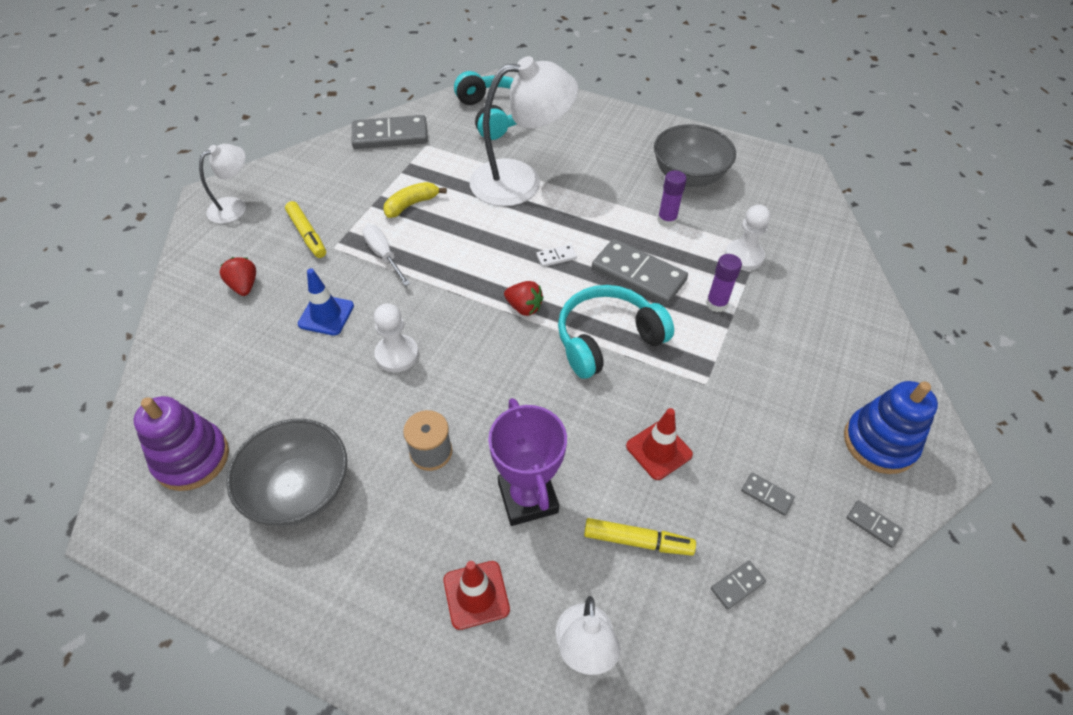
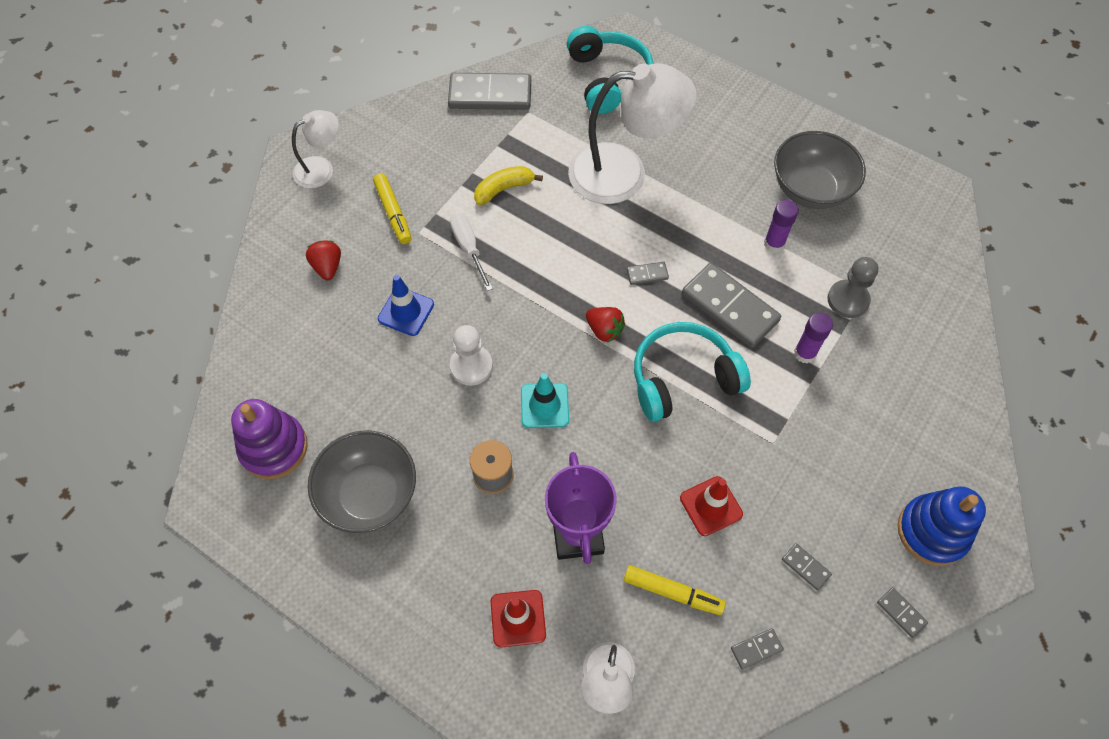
camera: 10 degrees right, 10 degrees up
(475, 380) = (544, 405): none -> turquoise traffic cone
(556, 257) = (647, 274): white domino -> grey domino
(744, 256) = (848, 300): white pawn -> grey pawn

